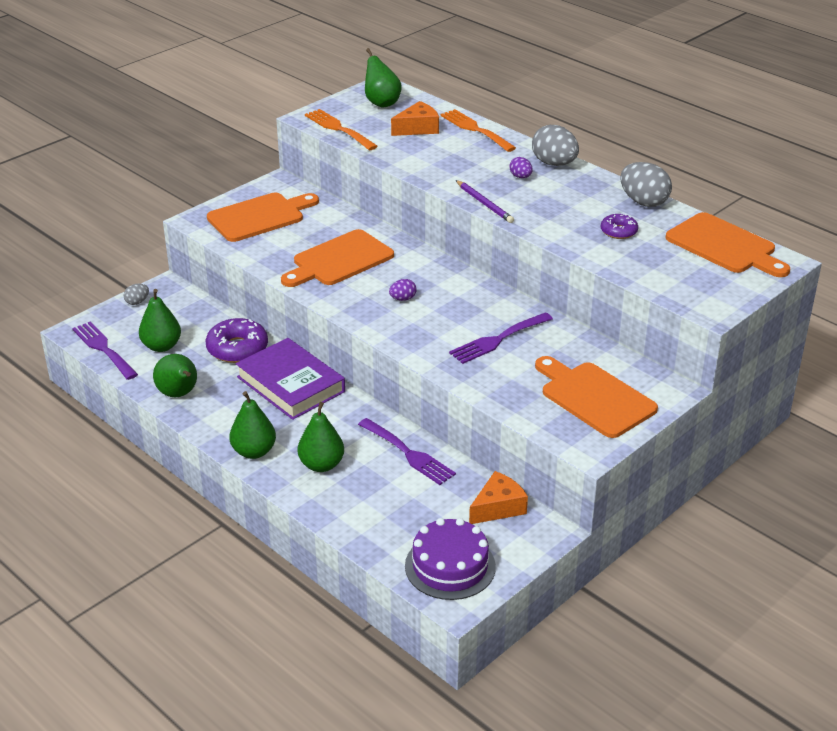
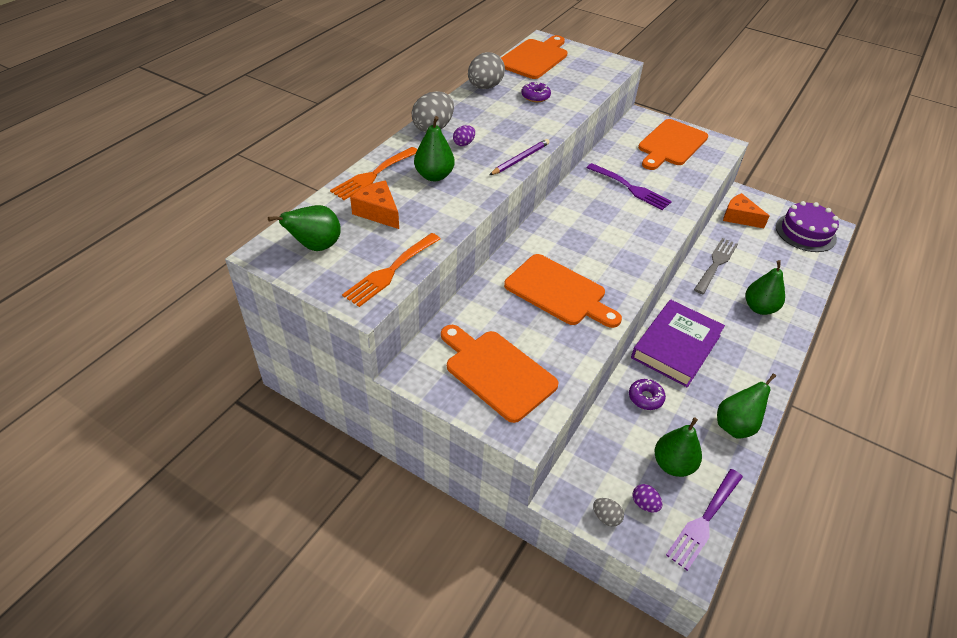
camera: 105 degrees left, 10 degrees up
(237, 349) = (645, 398): purple donut -> purple donut, size x0.58
(254, 452) = (772, 351): green pear -> green pear (434, 176)
(403, 299) = (602, 243): purple egg -> purple egg (644, 504)
(409, 454) = (716, 263): purple fork -> grey fork

